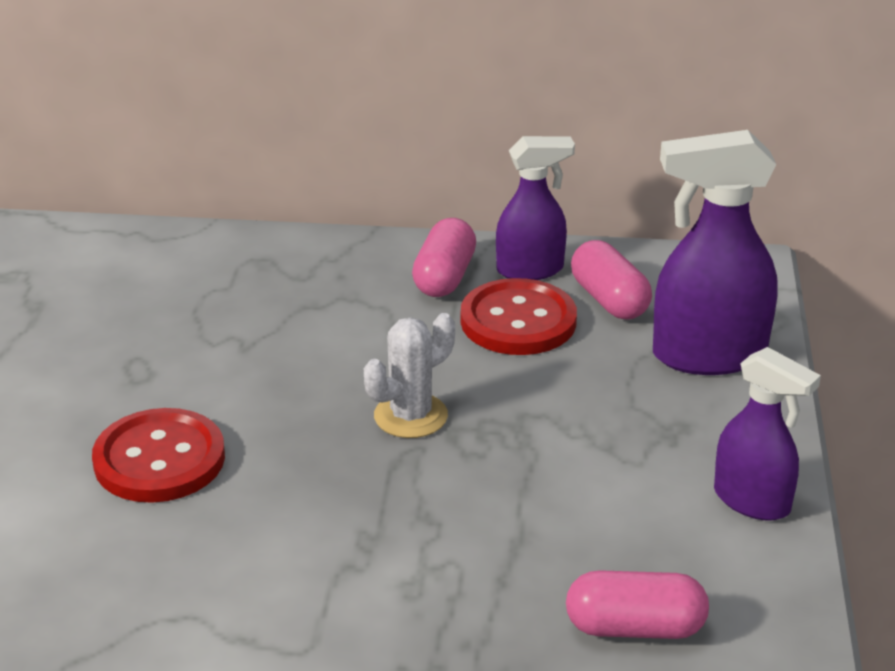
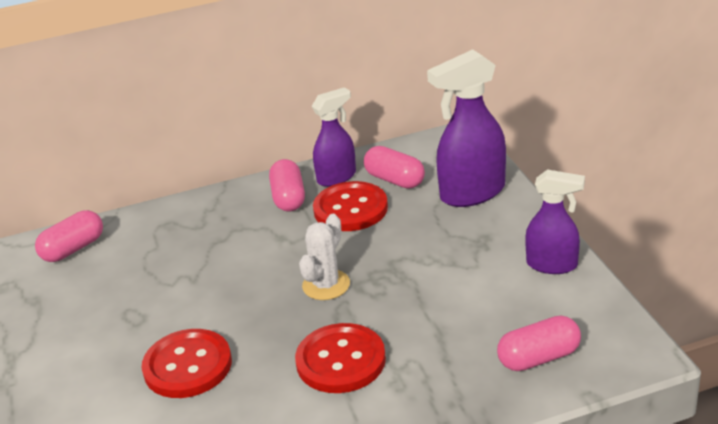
camera: 20 degrees left, 0 degrees up
(125, 255) = (73, 249): none -> pink capsule
(358, 527) = (341, 361): none -> red button

